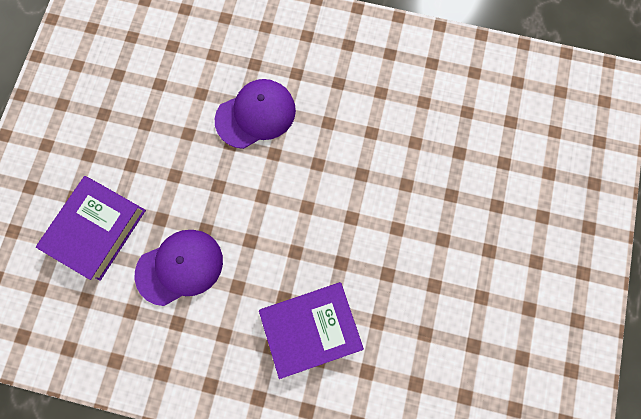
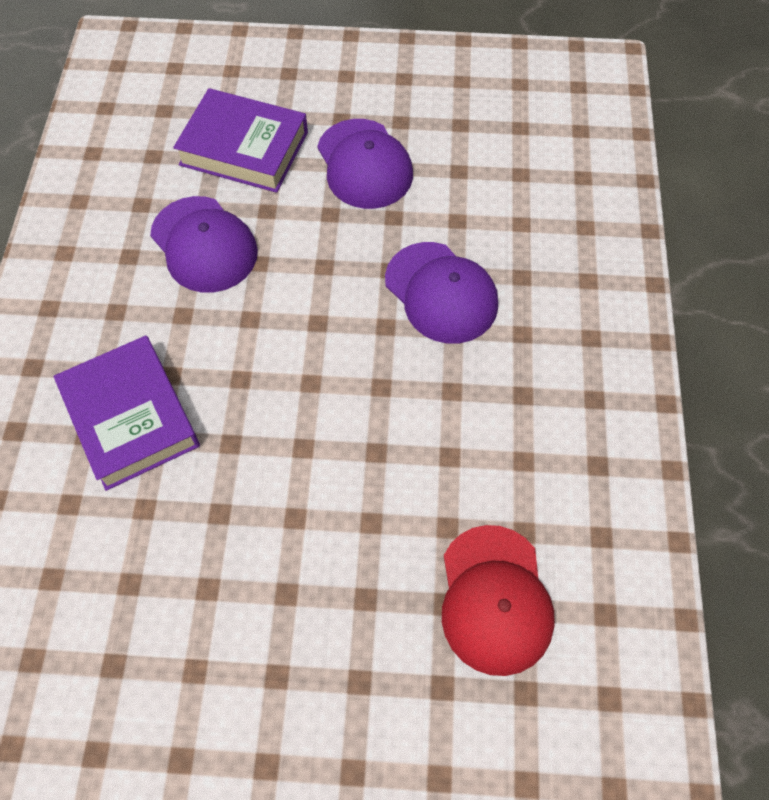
camera: 80 degrees right, 15 degrees down
(136, 145) = (364, 164): none -> purple cap
(460, 126) = (495, 599): none -> red cap

